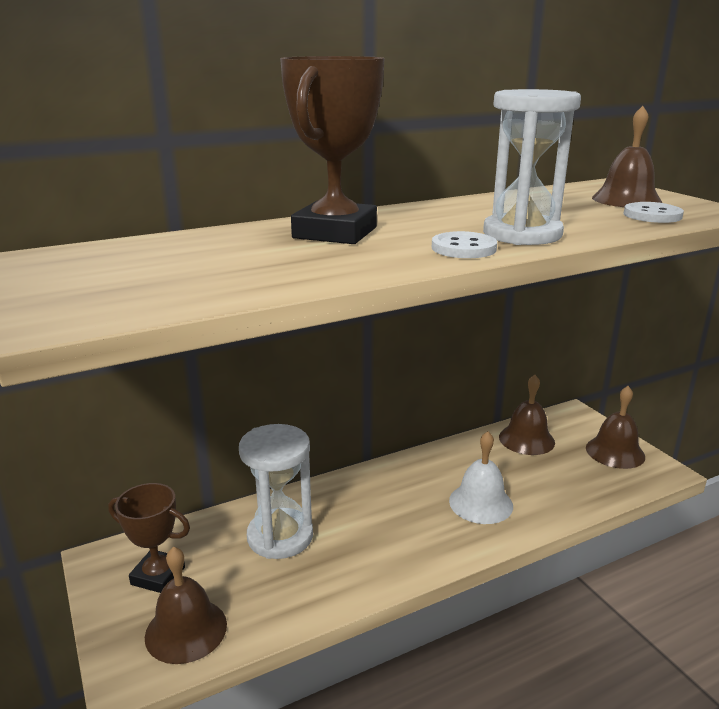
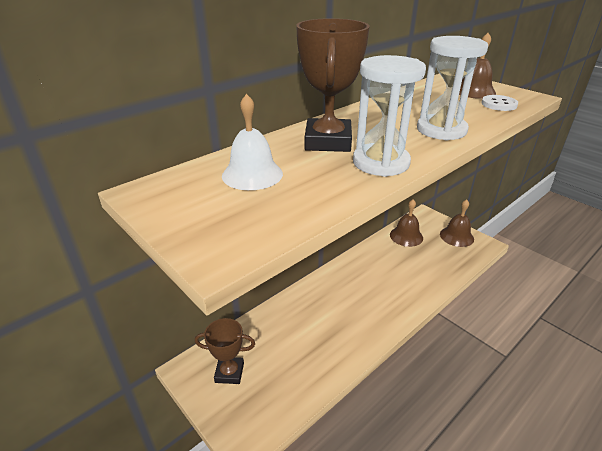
camera: 15 degrees left, 10 degrees up
(186, 630) = (265, 405): brown bell -> none
(280, 536) = (292, 329): white hourglass -> white hourglass (381, 163)
(463, 248) = (418, 147): white button -> none
(481, 503) = (398, 283): white bell -> white bell (252, 174)

